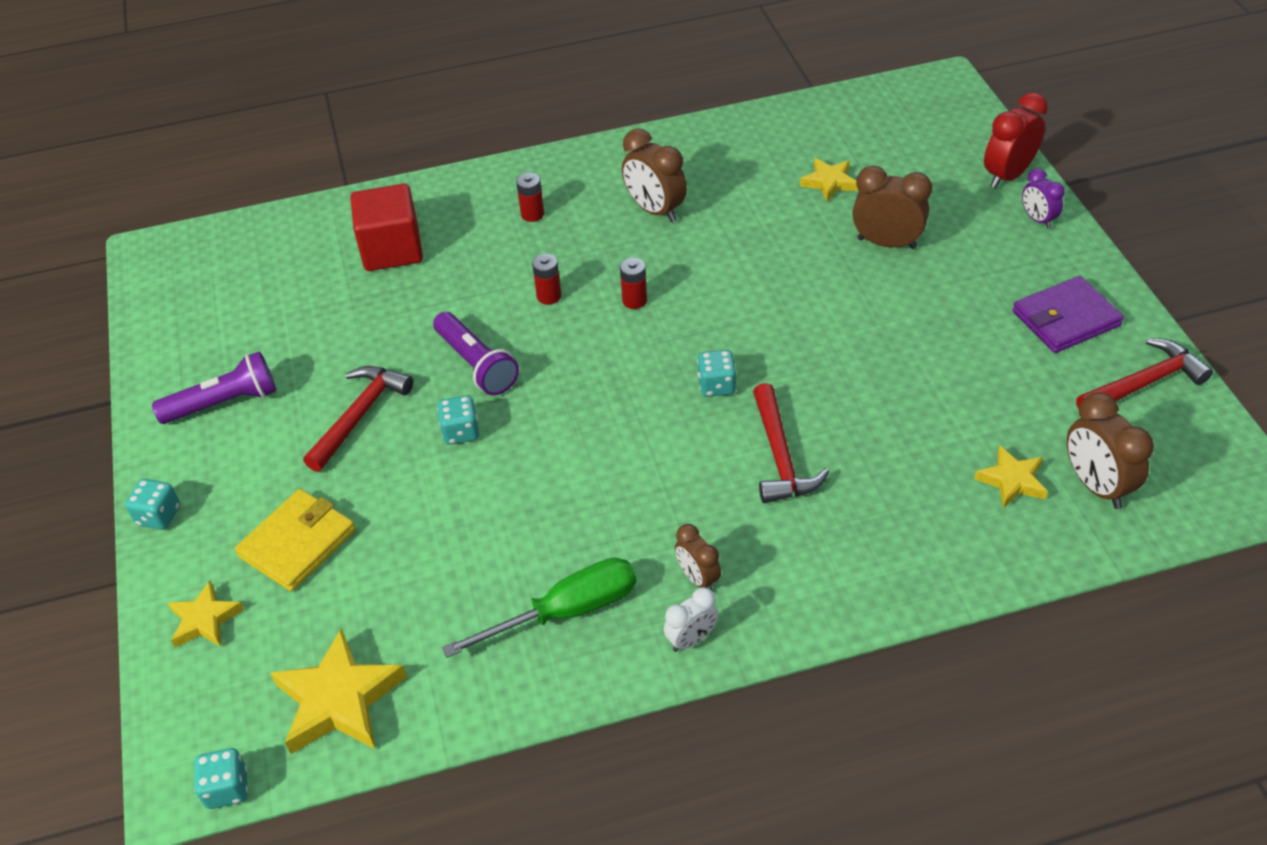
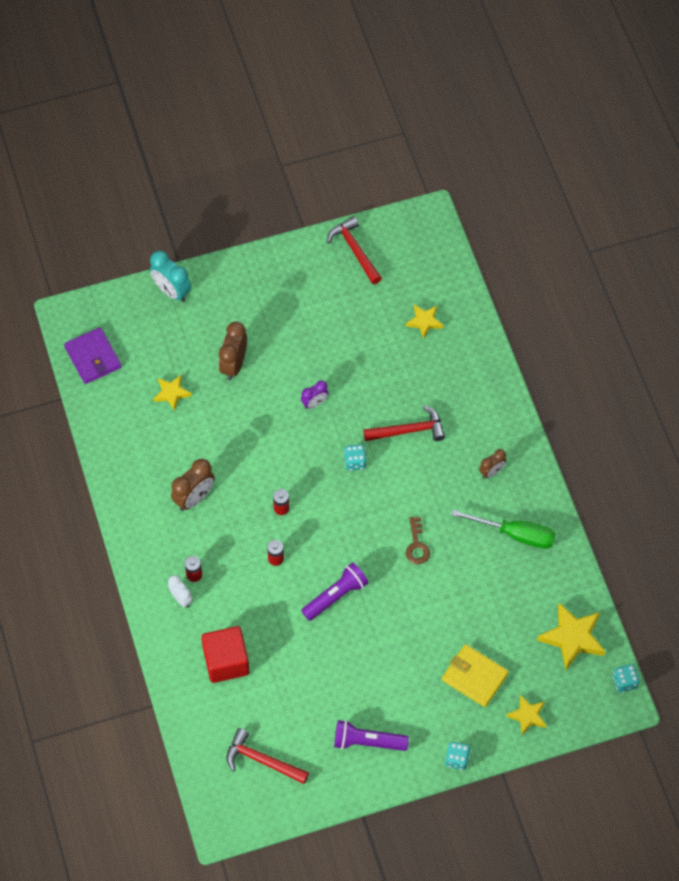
camera: 95 degrees left, 15 degrees up
(224, 403) = (367, 742): purple flashlight -> purple flashlight turned 60 degrees counterclockwise
(360, 415) = (378, 658): red hammer -> red hammer (262, 760)
(461, 432) = (391, 599): turquoise dice -> none
(556, 466) = (417, 545): none -> brown key
(565, 612) = (515, 534): green screwdriver -> green screwdriver turned 135 degrees clockwise
(691, 639) = (529, 474): white clock -> white clock (181, 598)
(1007, 176) = (172, 291): red clock -> turquoise clock
(1037, 219) = (215, 281): purple clock -> purple clock (314, 403)
(1066, 319) = (303, 279): purple wallet -> purple wallet (93, 357)
(1096, 486) = (427, 284): brown clock -> none

